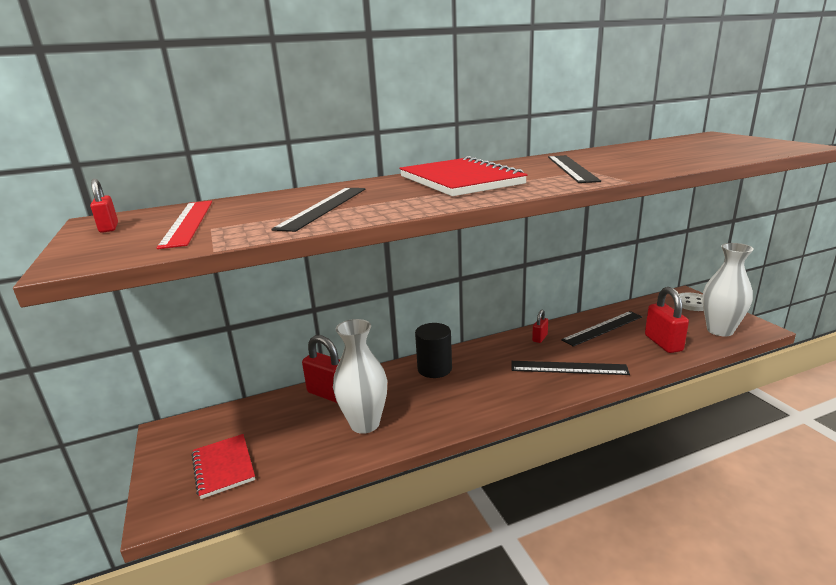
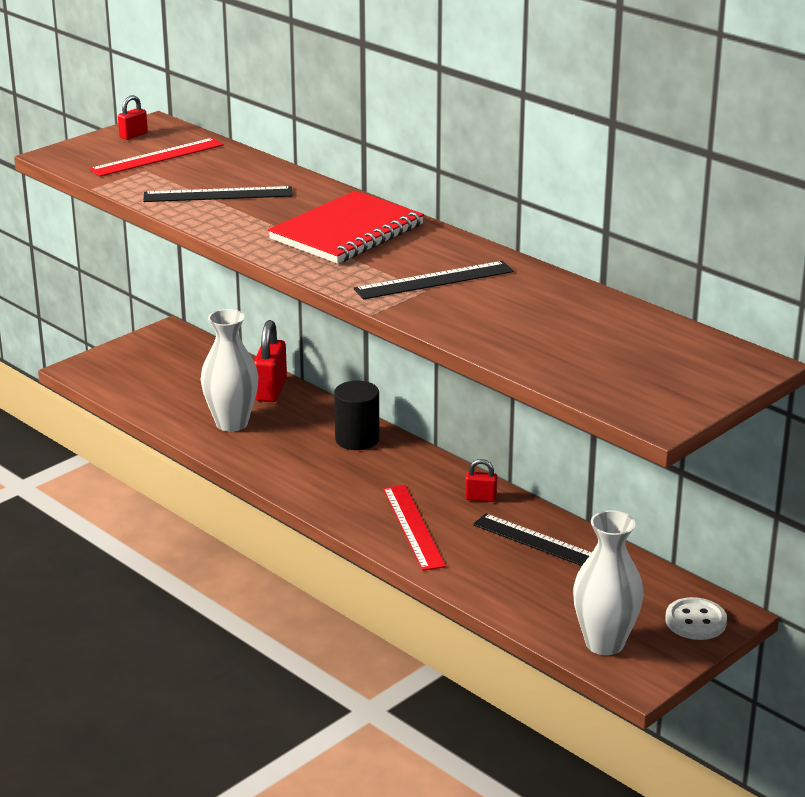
camera: 65 degrees right, 5 degrees up
(223, 467) = (137, 375): red notebook -> none
(568, 368) = (413, 527): black ruler -> red ruler
(663, 343) = (528, 594): red padlock -> none

